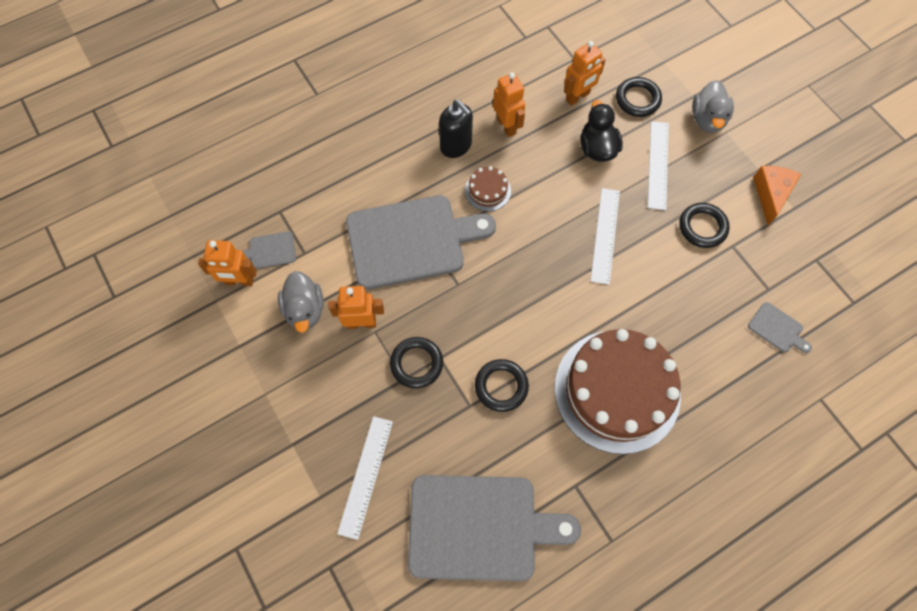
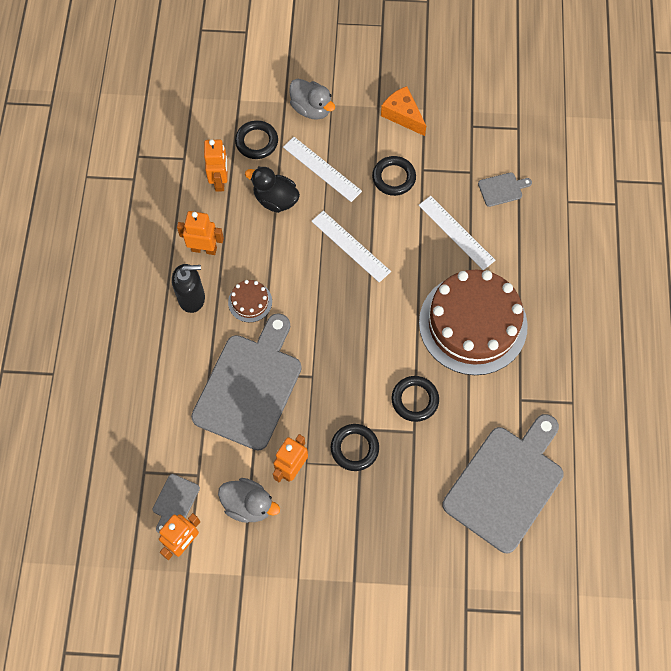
camera: 55 degrees left, 0 degrees up
(365, 476) = (416, 541): white ruler -> white ruler (456, 232)

